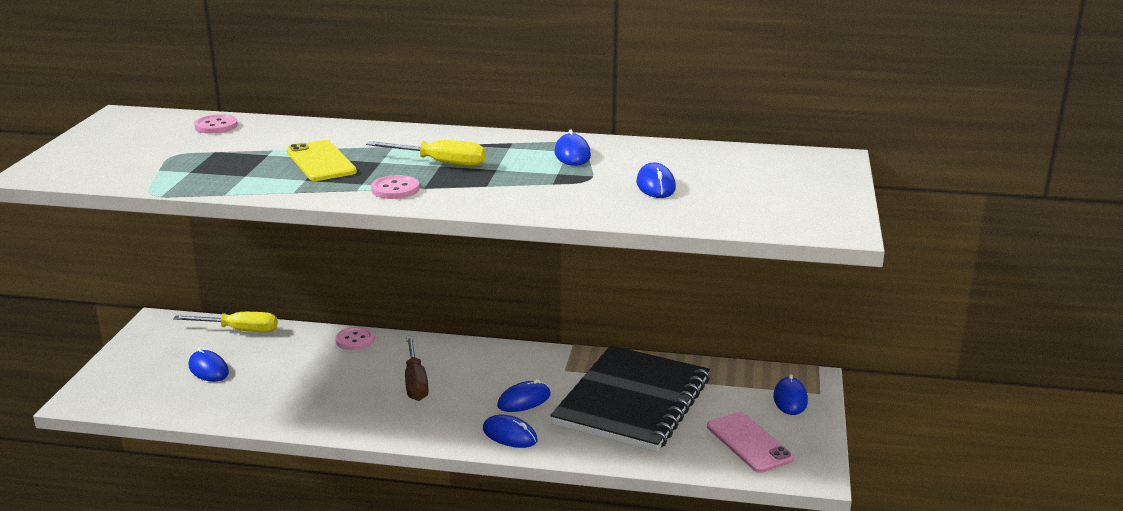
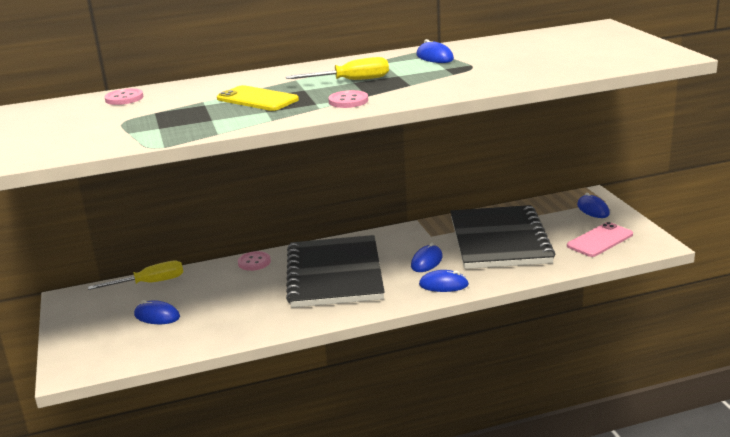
camera: 25 degrees left, 0 degrees up
(415, 382) = (335, 274): brown screwdriver -> black notebook
(655, 185) = (522, 60): blue mouse -> none
(749, 442) = (600, 240): pink phone -> pink phone turned 75 degrees counterclockwise

